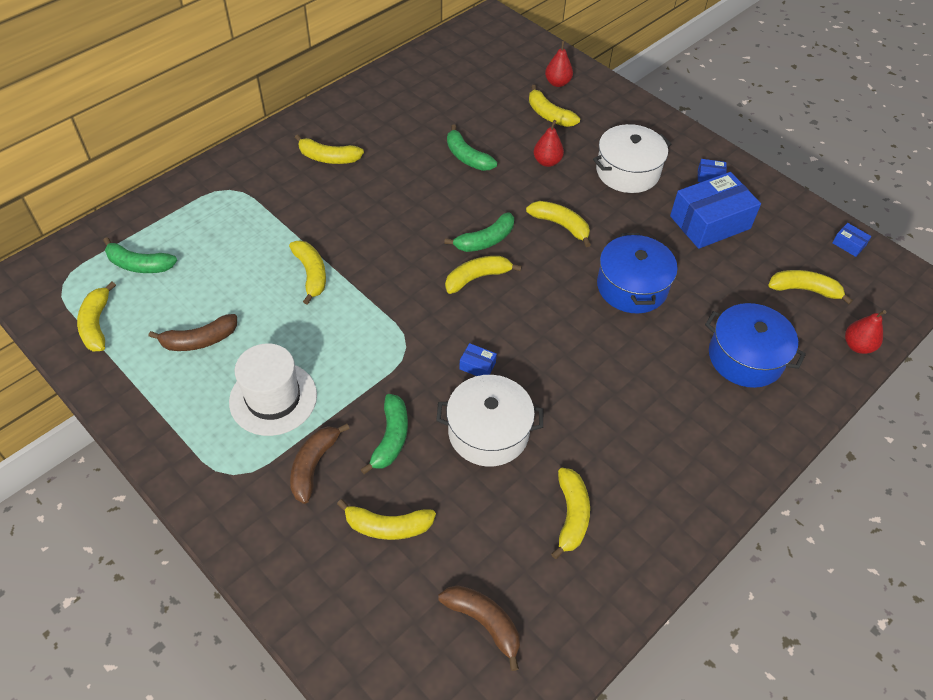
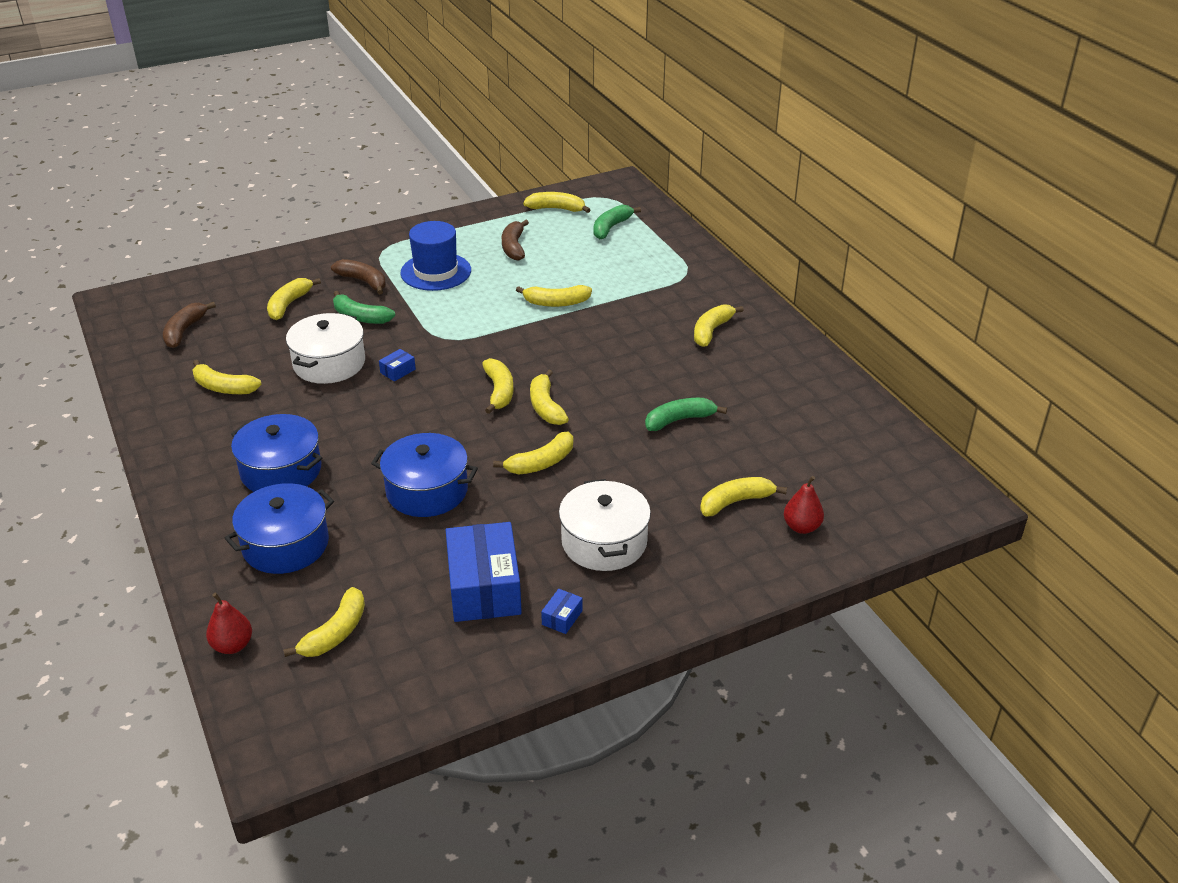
camera: 110 degrees right, 15 degrees down
(273, 398) = (436, 272): white hat -> blue hat
(484, 622) = (184, 331): brown banana -> brown banana turned 135 degrees clockwise
(485, 240) = (545, 406): green banana -> yellow banana
(547, 162) = (648, 478): red pear -> none
(665, 401) = (281, 471): none -> blue pot
(848, 244) = (375, 714): blue box -> none

